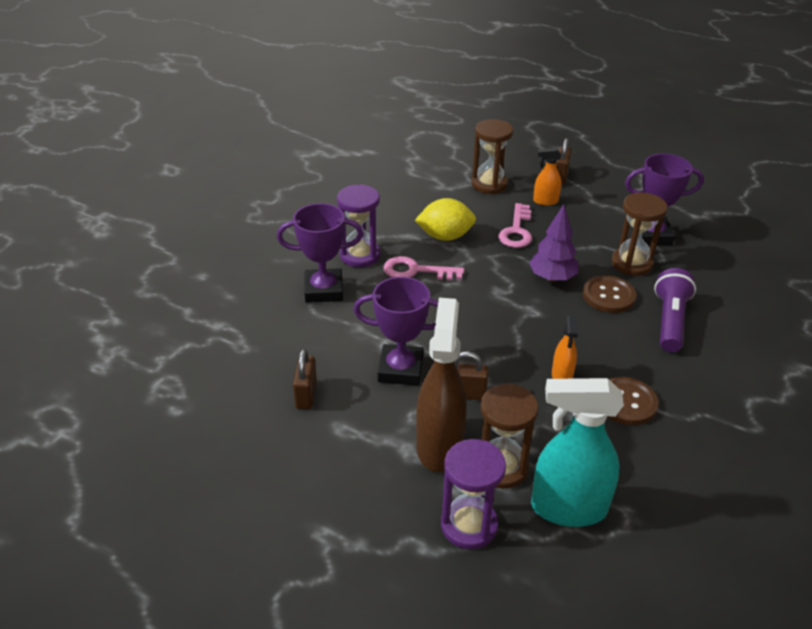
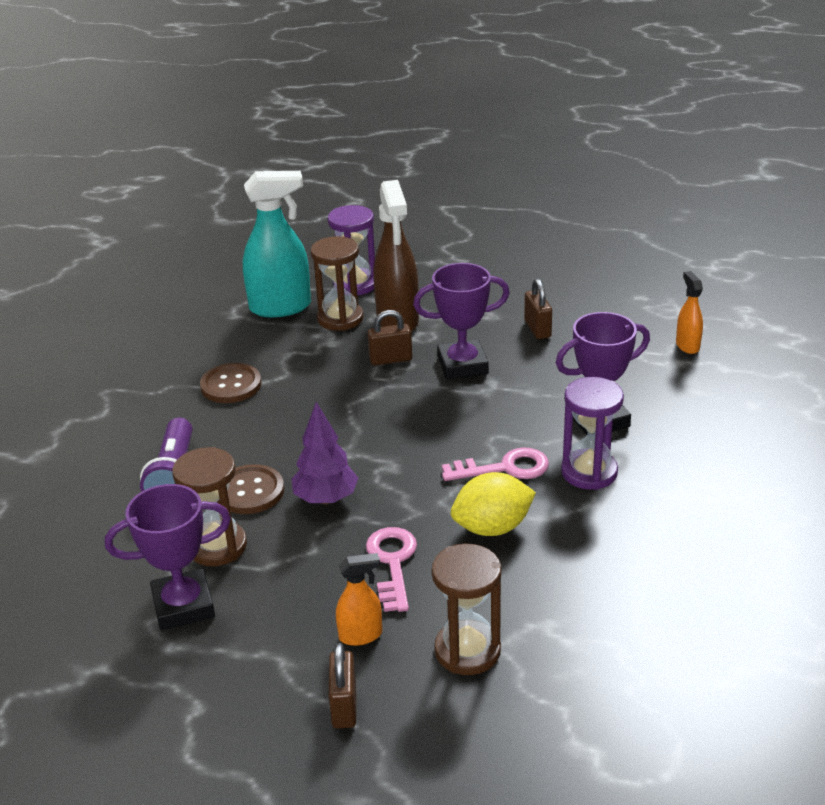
camera: 165 degrees right, 5 degrees down
(562, 376) = (298, 393): orange spray bottle -> orange spray bottle (687, 345)

